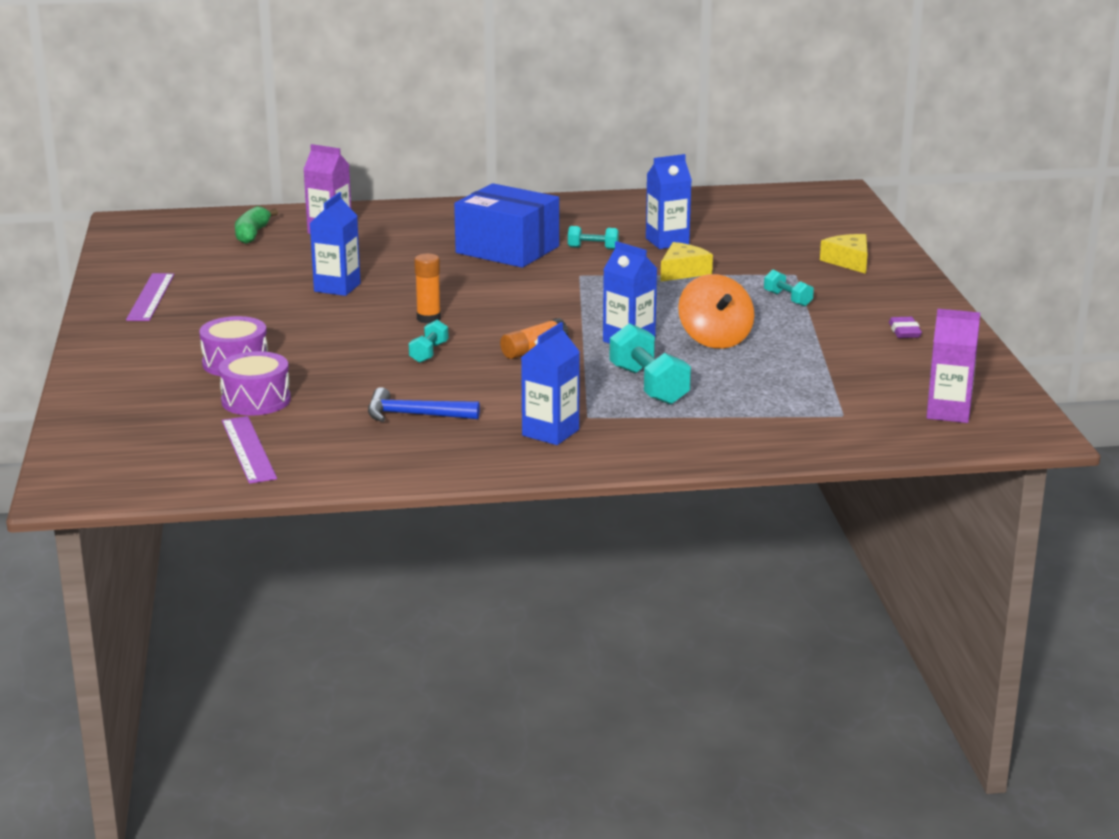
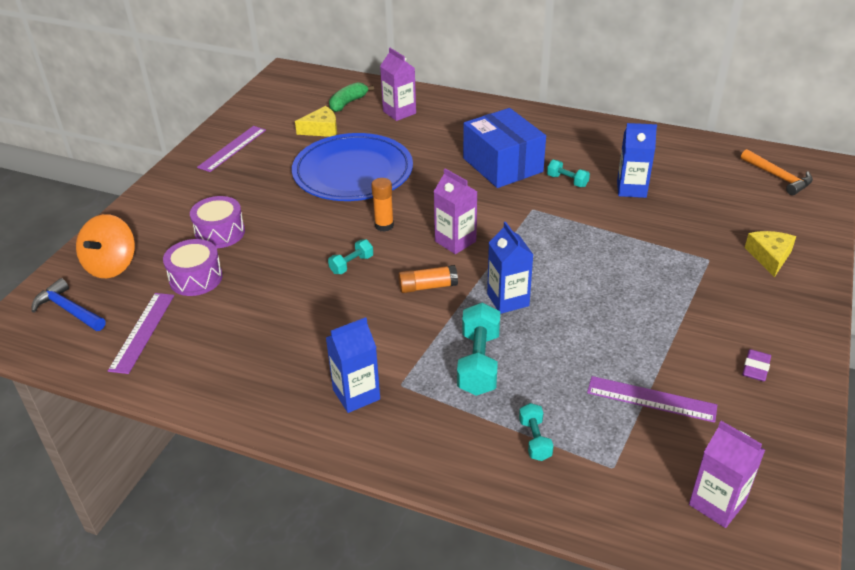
camera: 30 degrees right, 15 degrees up
(337, 287) = (353, 173): blue carton -> blue plate
(414, 415) = (280, 334): blue hammer -> blue hammer (68, 310)
(524, 314) = (455, 241): none -> purple carton
(683, 271) = (617, 228): yellow cheese -> yellow cheese (321, 129)
(715, 339) = (578, 322): orange spinning top -> orange spinning top (112, 265)
(787, 299) = (679, 289): turquoise dumbbell -> turquoise dumbbell (534, 440)
(804, 207) = (778, 177): none -> orange hammer
(834, 370) = (651, 399): none -> purple ruler

